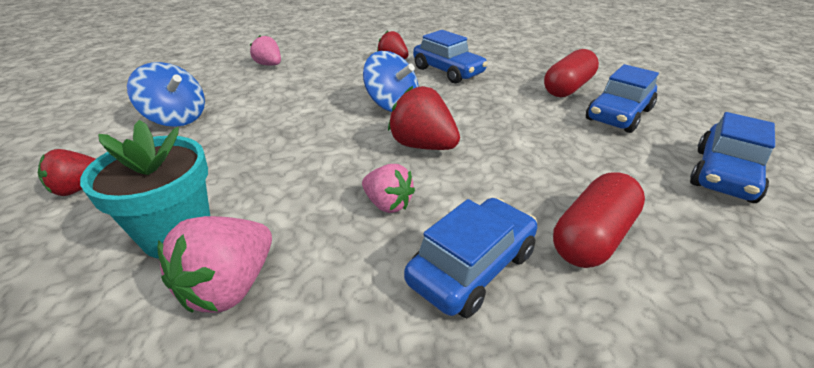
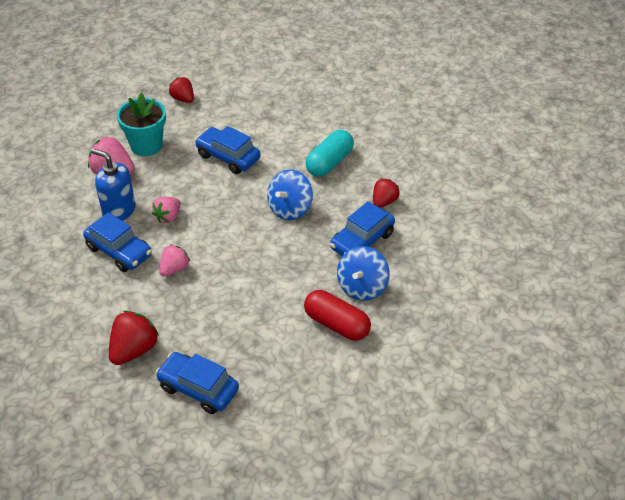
camera: 85 degrees right, 10 degrees up
(176, 118) = (260, 106): blue spinning top -> blue spinning top (362, 287)
(269, 65) = (357, 126): pink strawberry -> pink strawberry (174, 269)
(320, 80) = (329, 162): none -> turquoise capsule
(356, 272) = (119, 210): none -> blue soap dispenser
(423, 145) = (230, 229): red strawberry -> red strawberry (134, 350)
(592, 237) = (138, 302): red capsule -> none
(618, 115) = (285, 350): blue car -> blue car (228, 157)

